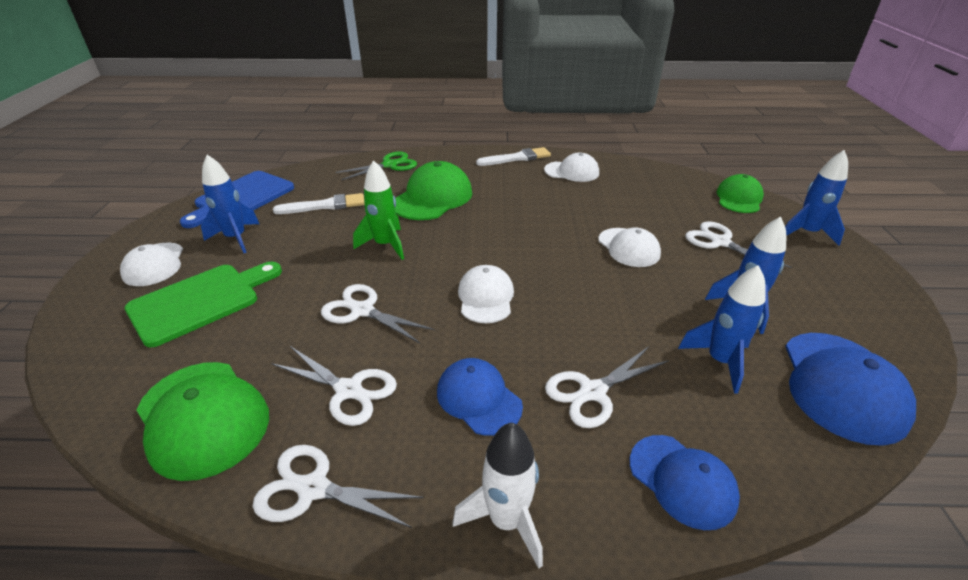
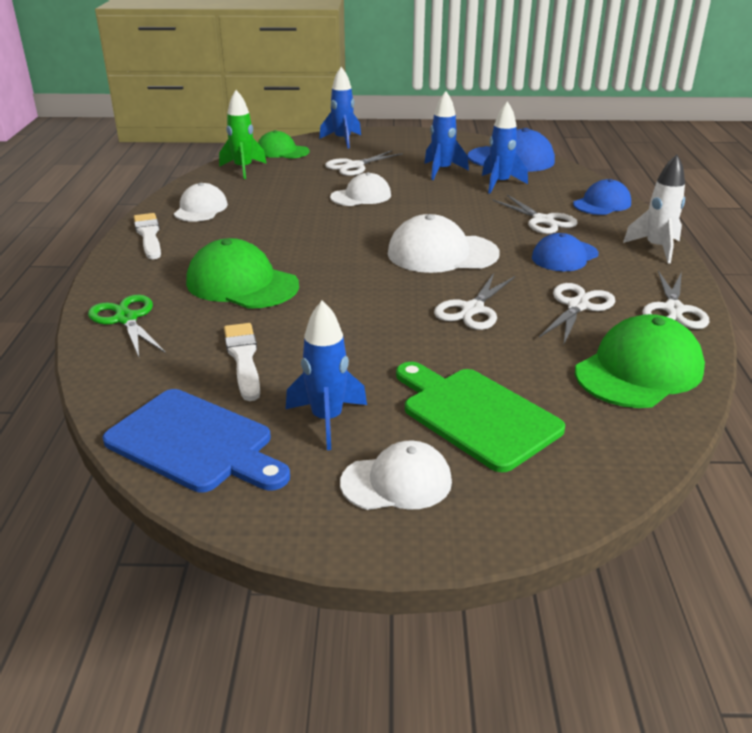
camera: 90 degrees left, 5 degrees down
(385, 245) = (351, 306): green rocket -> green rocket (243, 169)
(485, 297) = (442, 254): white cap -> white cap, size x1.53

